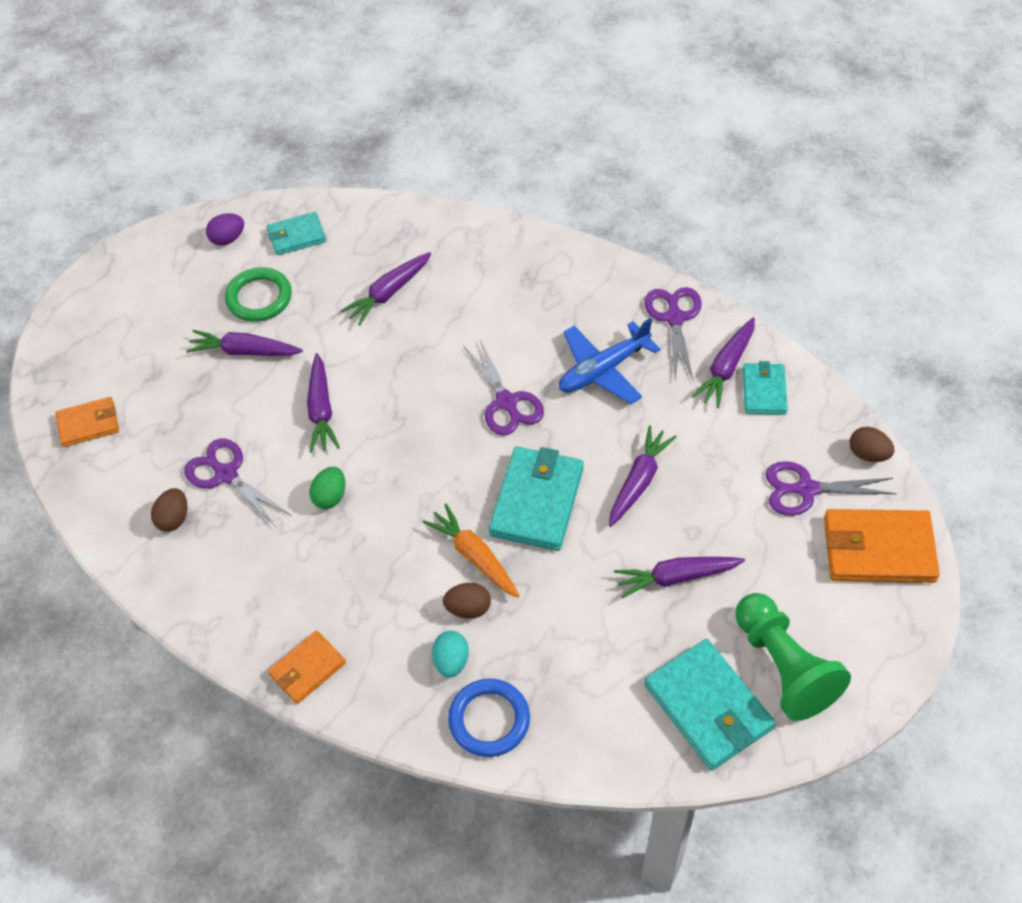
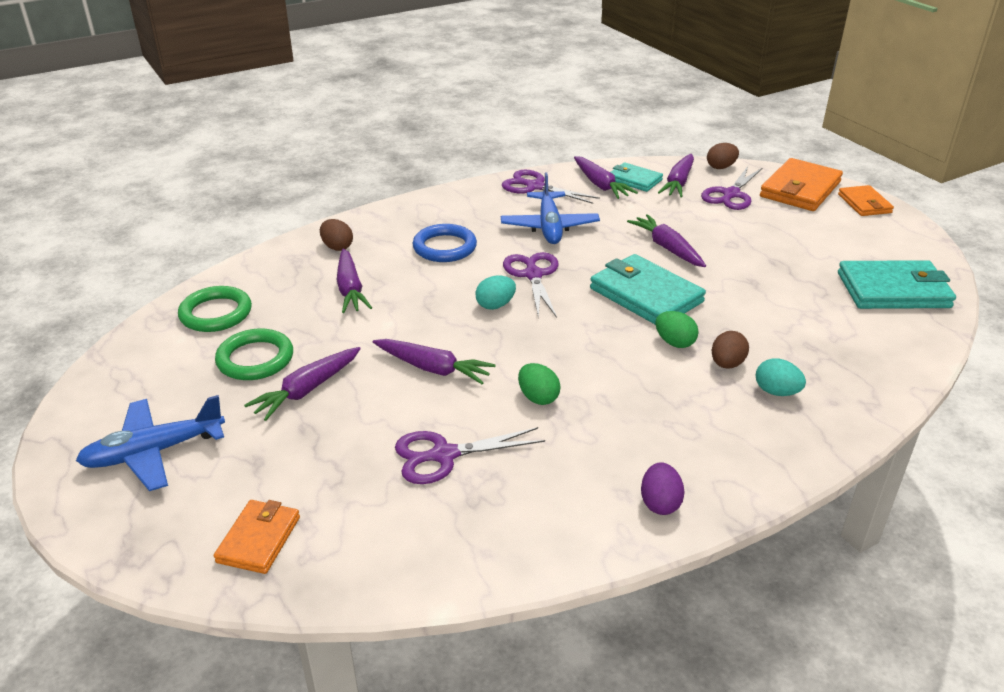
camera: 60 degrees left, 20 degrees down
(130, 315) = (154, 452): none -> blue plane
(174, 518) = (462, 514): brown egg -> brown egg (337, 247)
(228, 239) = (156, 353): purple egg -> purple egg (660, 503)
(296, 236) = (216, 313): turquoise wallet -> green ring
(307, 669) = (728, 482): orange wallet -> orange wallet (864, 204)
(437, 401) = (495, 305): none -> turquoise egg
(474, 556) = (674, 342): orange carrot -> green egg
(489, 720) = (850, 393): blue ring -> blue ring (444, 247)
(506, 402) = (533, 275): purple scissors -> purple scissors turned 105 degrees counterclockwise
(676, 577) = (767, 263): purple carrot -> purple carrot (678, 183)
(783, 667) = (875, 251): green pawn -> none

